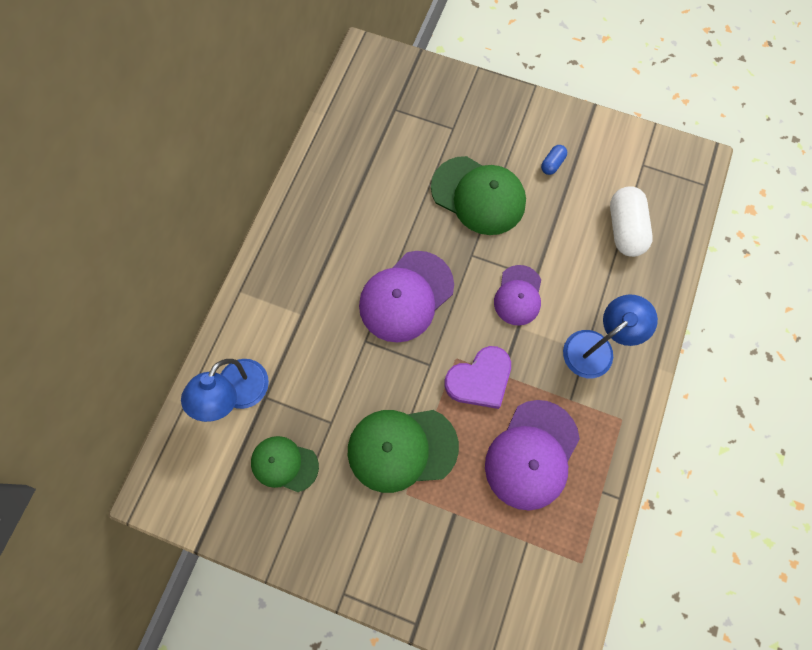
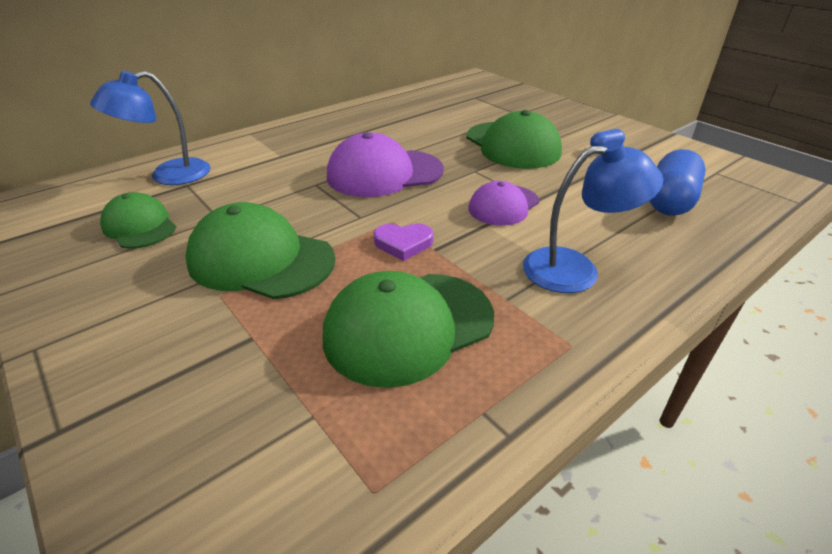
camera: 30 degrees right, 35 degrees down
(479, 379) = (403, 243): purple heart -> purple heart, size x0.62
(532, 454) = (408, 326): purple cap -> green cap
(624, 229) = (669, 201): white capsule -> blue capsule

